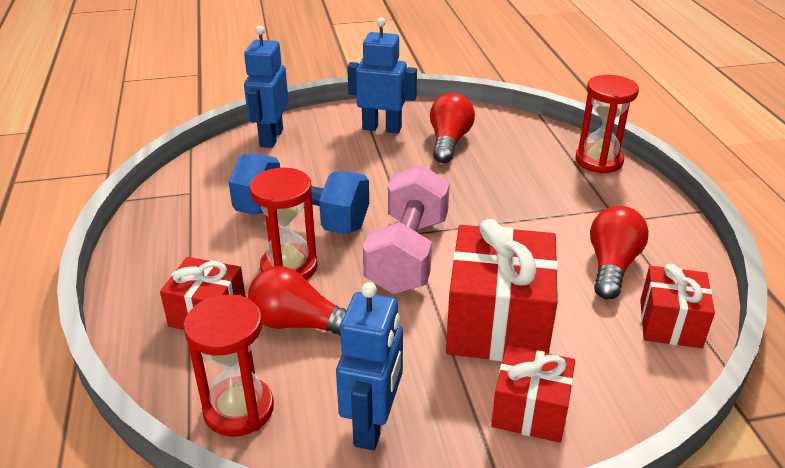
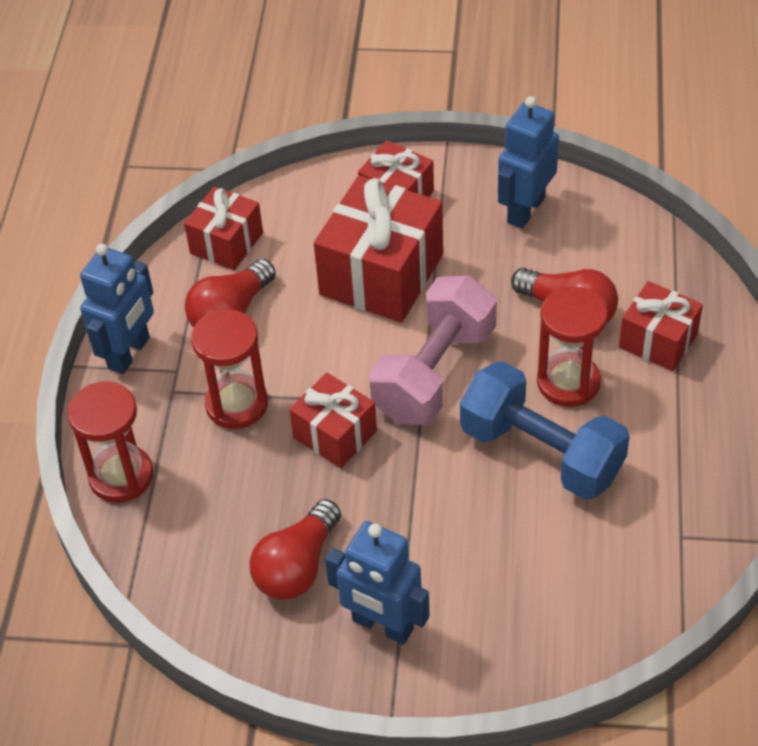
camera: 160 degrees left, 15 degrees up
(238, 409) = (632, 242): red hourglass -> red hourglass (237, 404)
(271, 138) = (558, 640): blue robot -> blue robot (129, 353)
(466, 204) = (335, 434): none -> red gift

